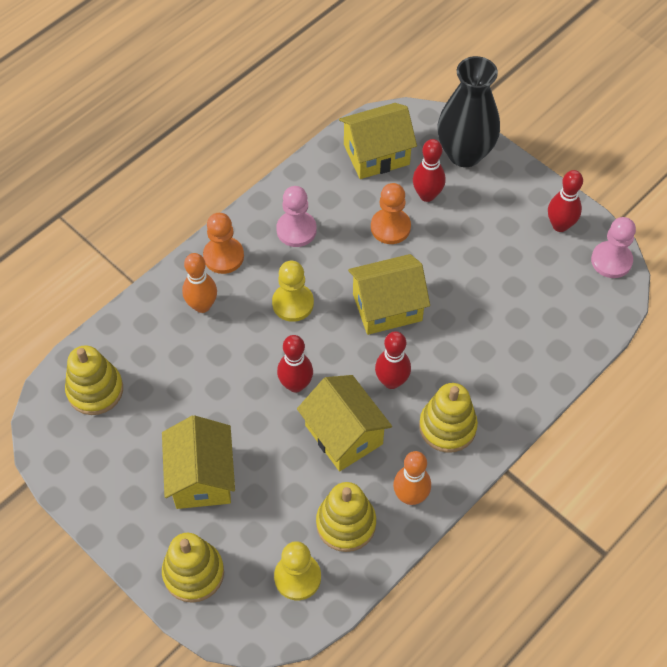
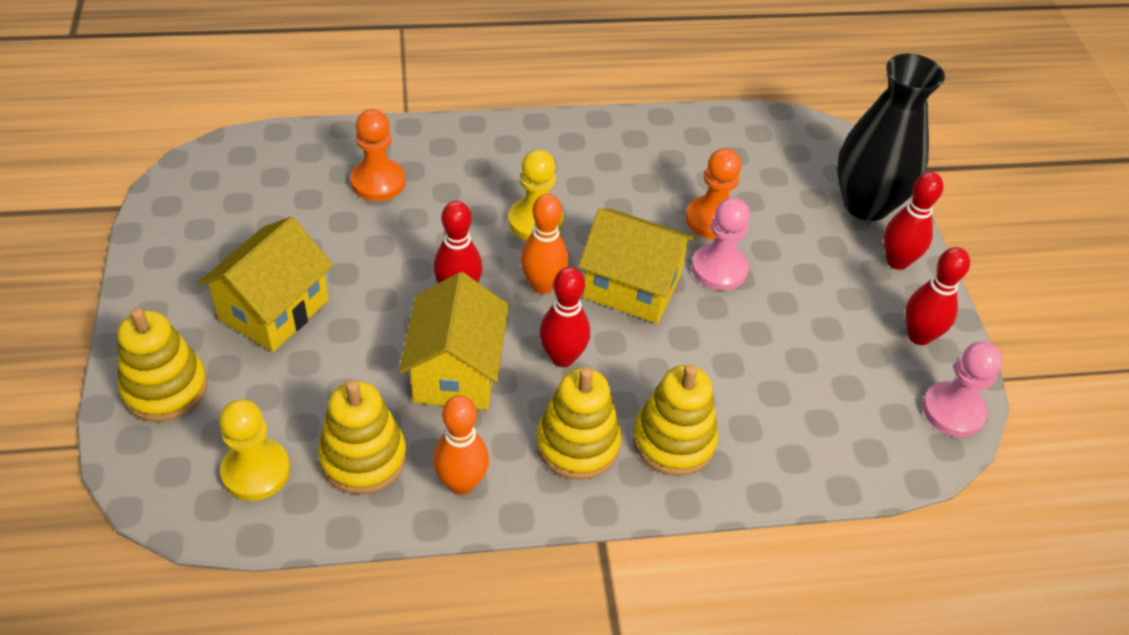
camera: 35 degrees right, 10 degrees down
(95, 390) = (268, 172): yellow stacking toy -> yellow stacking toy (674, 441)
(202, 305) = (445, 168): orange bowling pin -> orange bowling pin (542, 285)
(223, 256) = (511, 142): orange pawn -> orange pawn (378, 182)
(296, 230) = (608, 163): pink pawn -> pink pawn (719, 269)
(376, 154) = (764, 150): yellow house -> none
(427, 195) = (784, 215): red bowling pin -> red bowling pin (897, 261)

